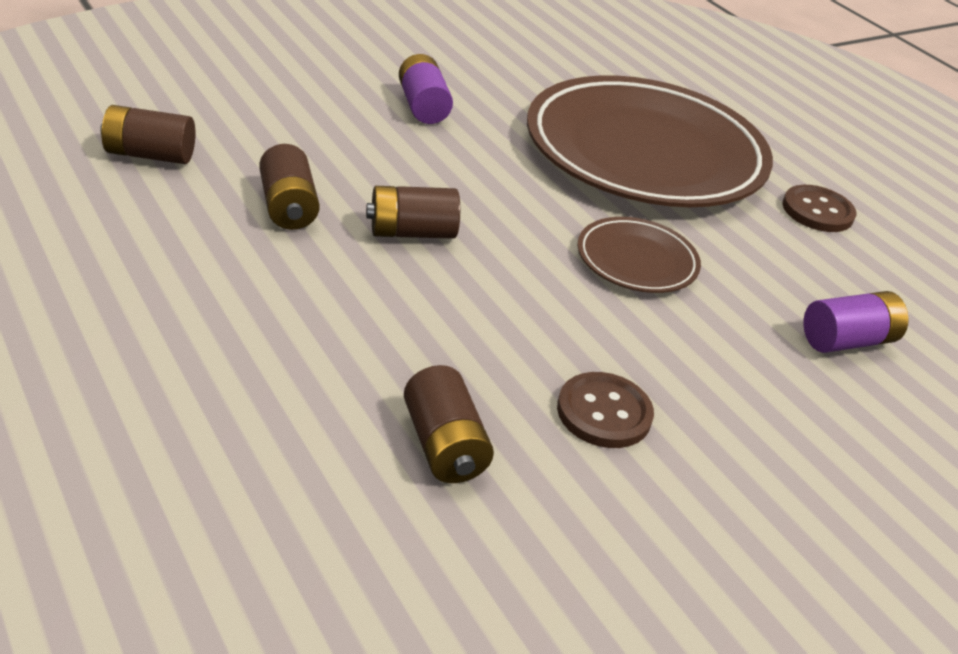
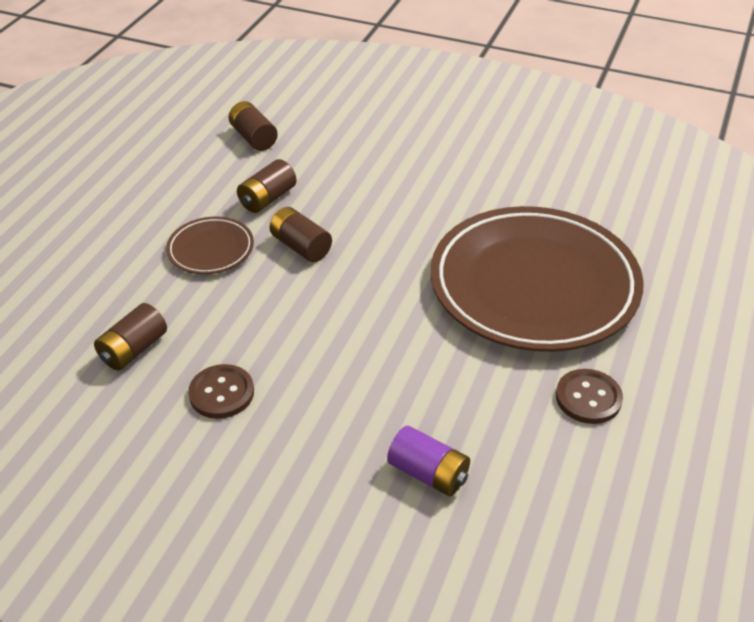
camera: 60 degrees right, 5 degrees up
(423, 106) = (441, 180): purple battery -> none
(636, 261) = (391, 340): brown plate -> brown plate (211, 249)

